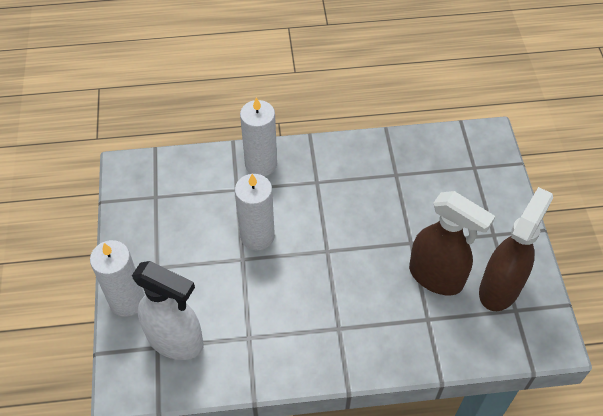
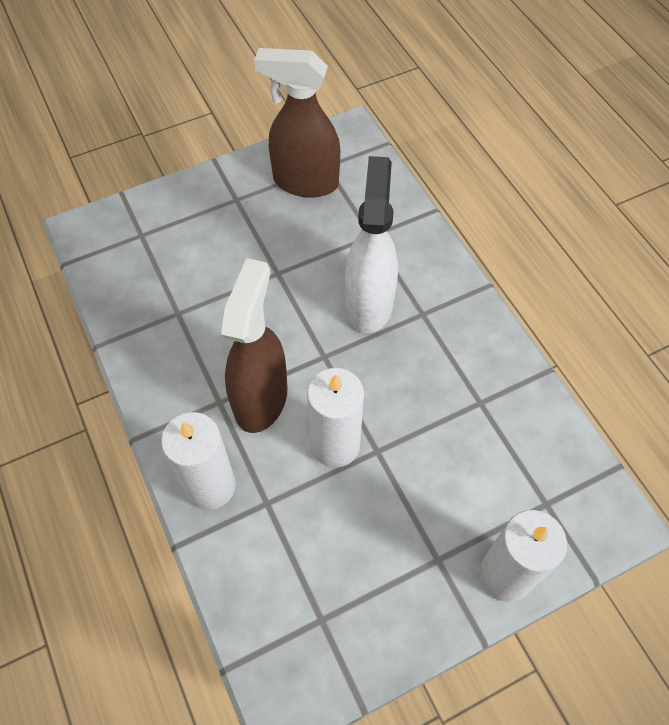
camera: 110 degrees left, 5 degrees up
(176, 341) = (527, 484): white spray bottle -> white spray bottle (369, 303)
(436, 277) = (315, 239): brown spray bottle -> brown spray bottle (261, 398)

